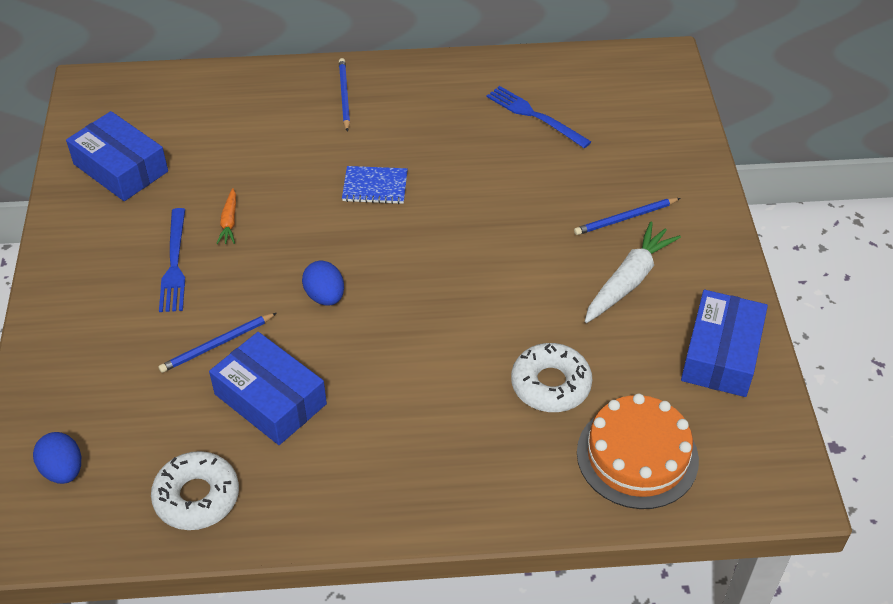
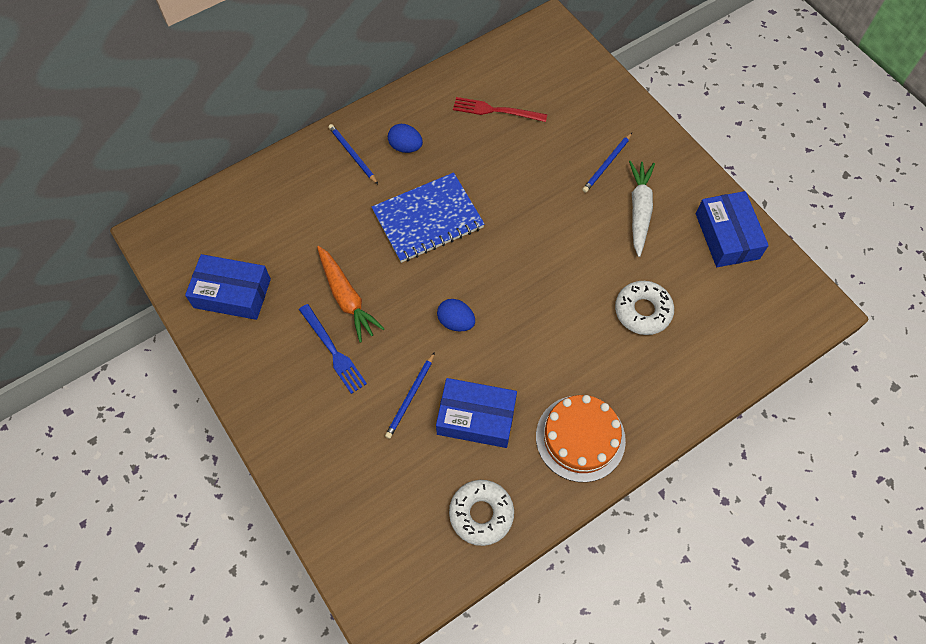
camera: 30 degrees left, 15 degrees up
(63, 470) = (377, 547): blue egg -> blue egg (405, 147)
(229, 222) = (346, 297): orange carrot -> orange carrot, size x1.91
(375, 186) = (428, 219): blue notebook -> blue notebook, size x1.91
(535, 116) = (496, 110): blue fork -> red fork
(637, 456) = (725, 333): orange cake -> orange cake (580, 438)

